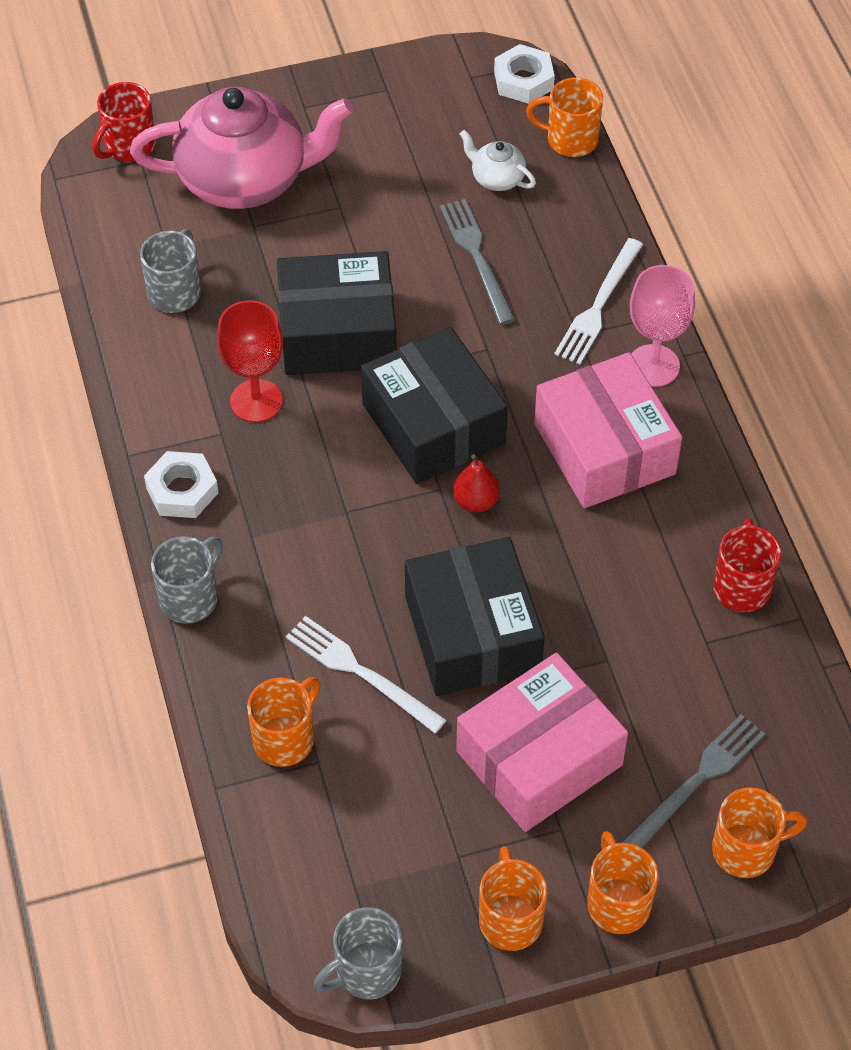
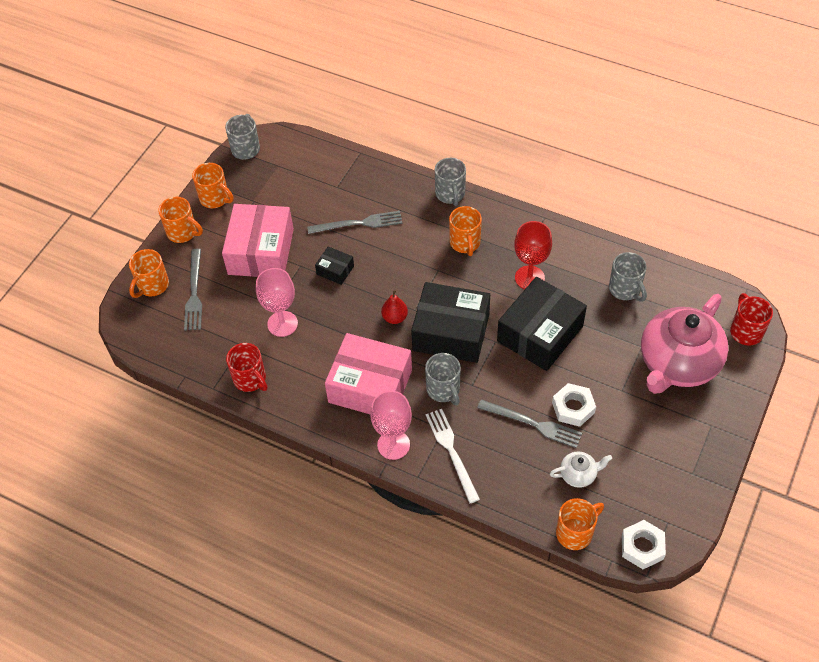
camera: 135 degrees right, 0 degrees up
(182, 490) = (506, 223): white nut -> white nut (573, 408)
(285, 738) = (357, 183): orange mug -> orange mug (465, 243)
(360, 672) = (358, 223): white fork -> grey fork
(472, 633) = (335, 270): black box -> black box, size x0.46
(526, 371) = (443, 390): none -> grey mug
(624, 622) = (282, 324): none -> pink goblet

